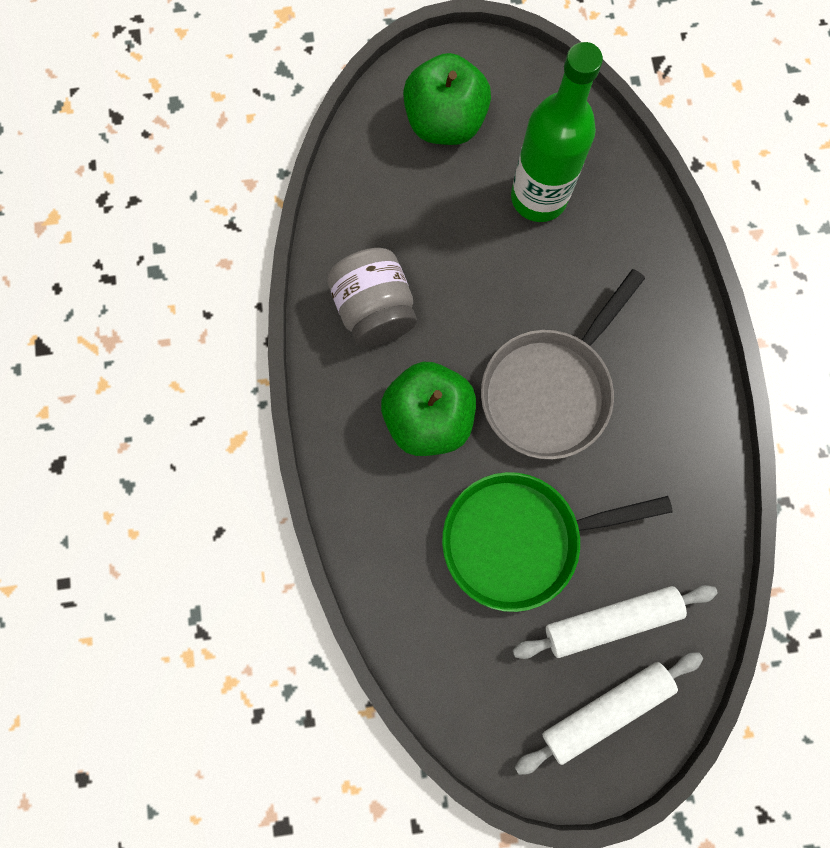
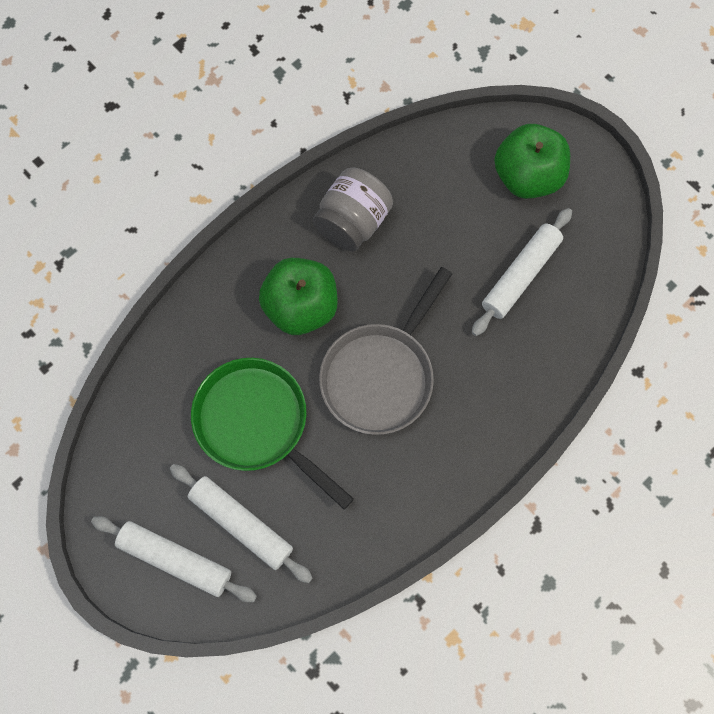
camera: 55 degrees right, 5 degrees down
(538, 197) = (520, 275): green bottle -> white rolling pin
(550, 390) = (381, 375): grey pan -> grey pan turned 60 degrees counterclockwise

